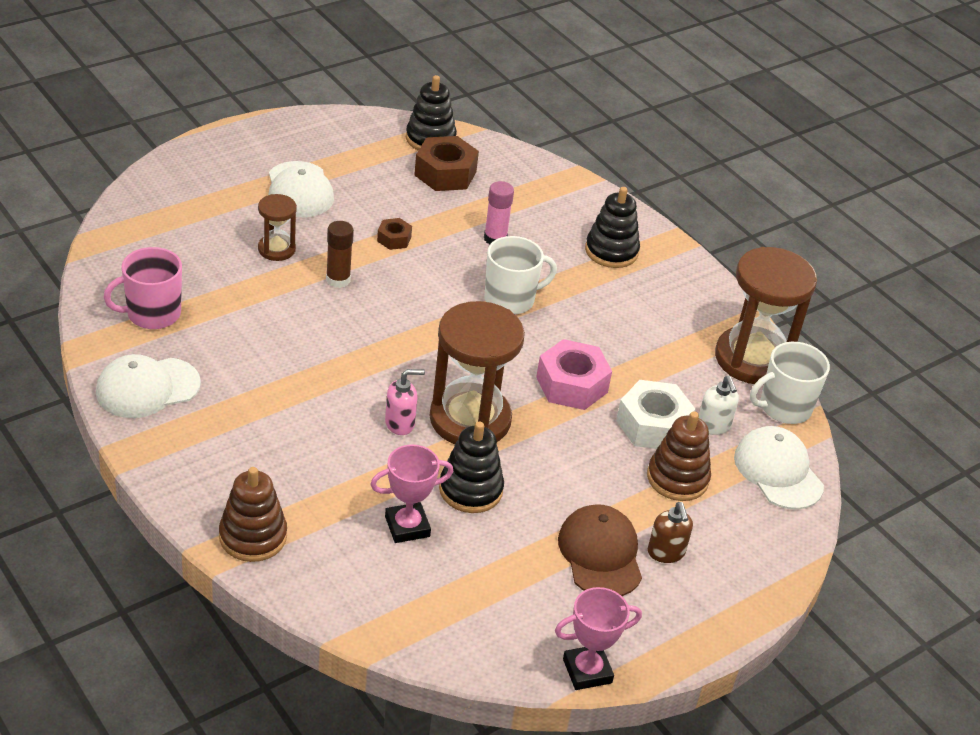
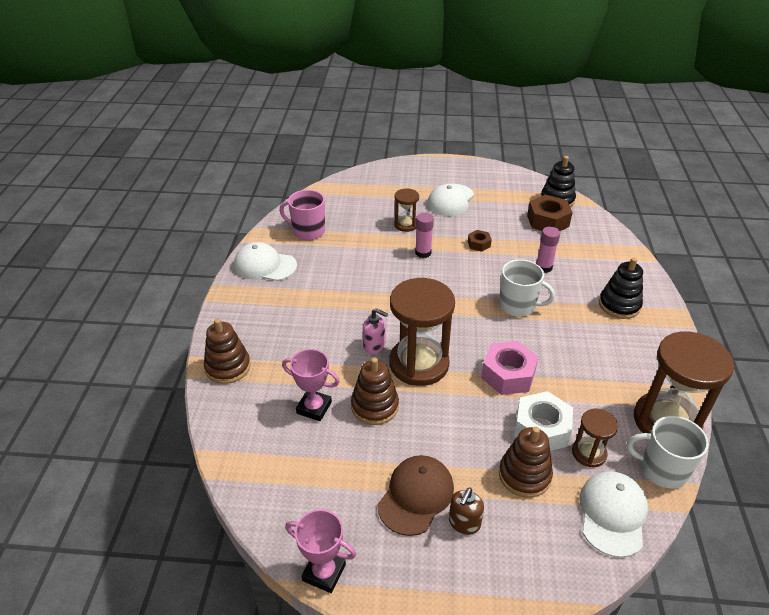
camera: 45 degrees right, 0 degrees up
(338, 280) = (423, 253): brown glue stick -> pink glue stick
(470, 490) = (375, 406): black stacking toy -> brown stacking toy
(713, 426) = (589, 453): white soap dispenser -> brown hourglass

